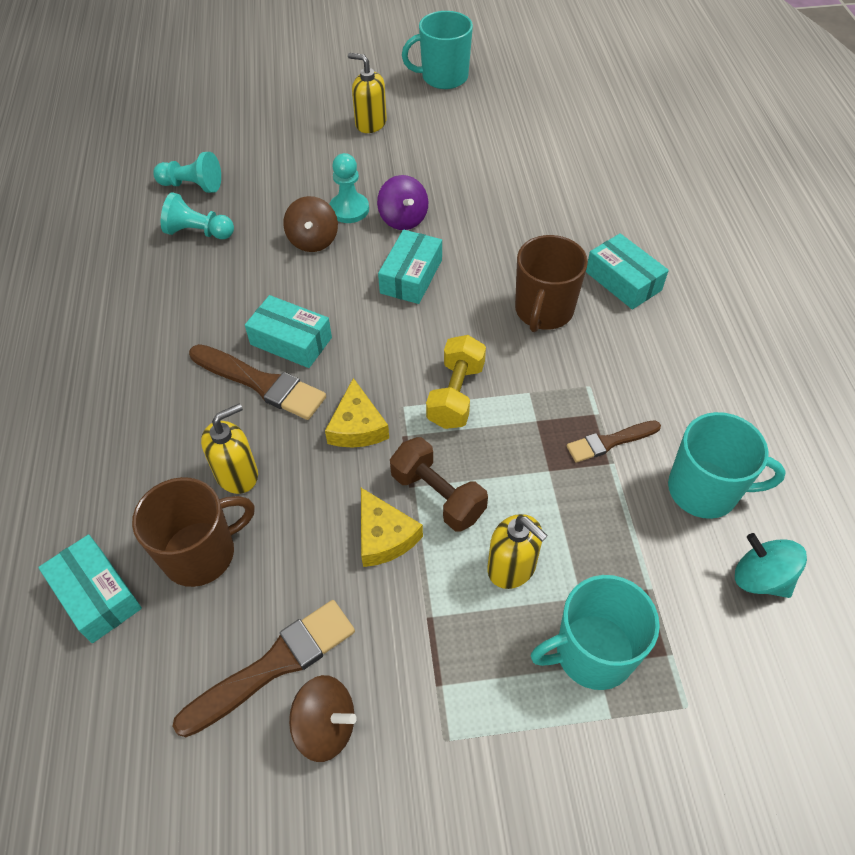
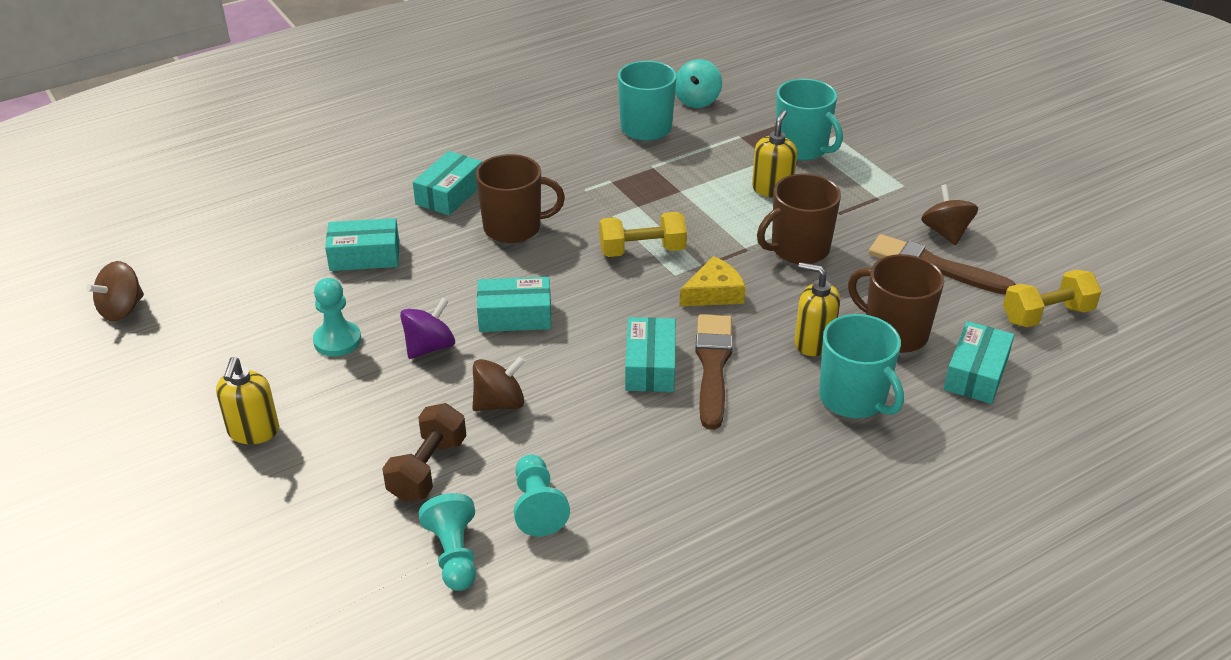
camera: 115 degrees left, 15 degrees down
(117, 741) = (1047, 315): none -> yellow dumbbell
(349, 209) = (433, 393): turquoise pawn -> turquoise pawn (337, 341)
(384, 536) = (798, 249): yellow cheese -> brown mug
(438, 495) = (744, 234): brown dumbbell -> brown dumbbell (427, 469)
(443, 77) = (123, 397): turquoise mug -> turquoise mug (853, 399)
(542, 84) = (122, 309): none -> brown spinning top
(547, 208) = (364, 256): none -> turquoise box
(610, 442) = (633, 170): brown brush -> none

